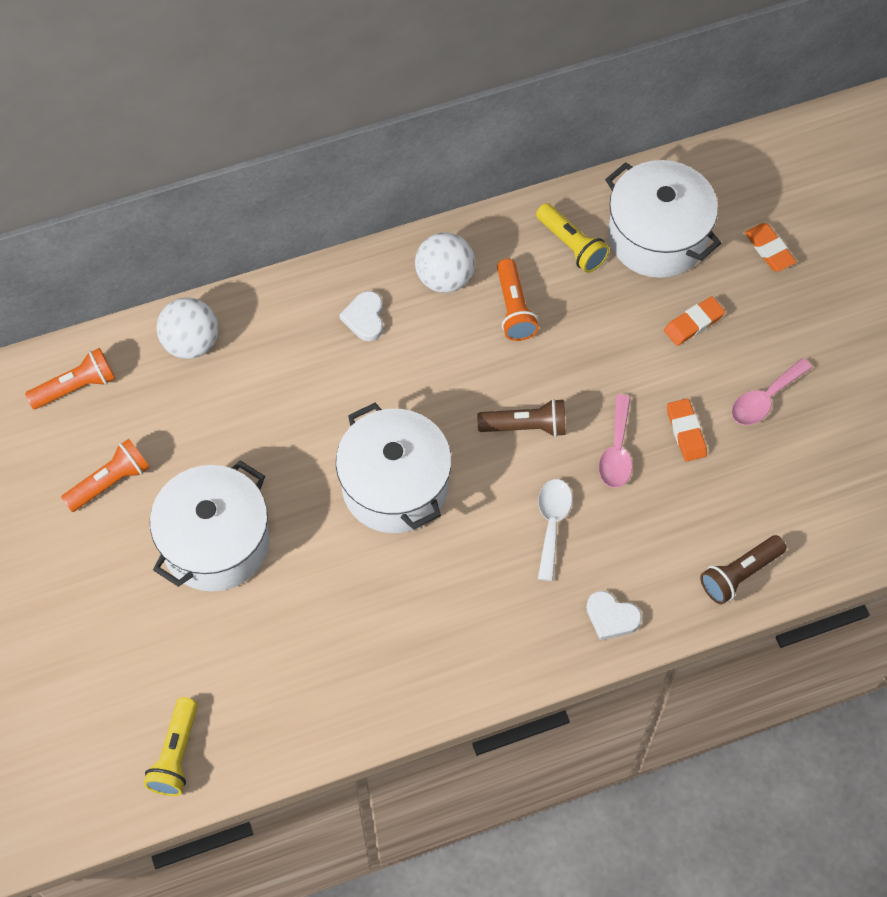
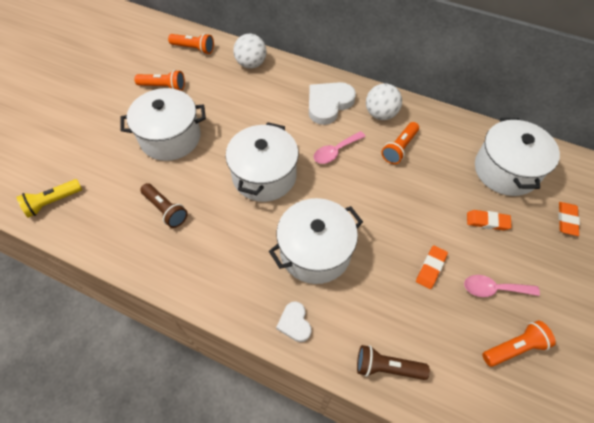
camera: 45 degrees right, 5 degrees down
(365, 318) = (328, 104): white heart -> white heart, size x1.83
(526, 426) = (351, 199): brown flashlight -> brown flashlight (166, 210)
(552, 523) = (315, 251): white spoon -> white pot
(571, 245) = (456, 143): yellow flashlight -> none
(616, 451) = (384, 246): pink spoon -> pink spoon (335, 151)
(833, 444) = (514, 347): none -> orange flashlight

